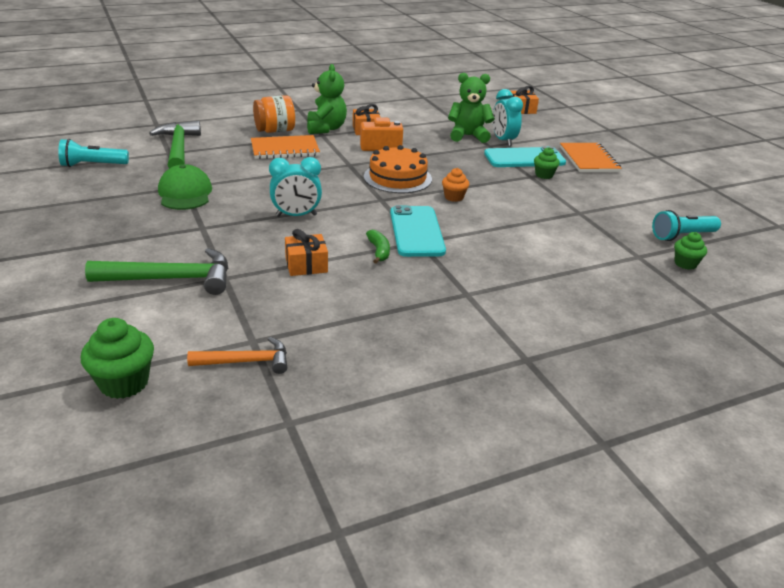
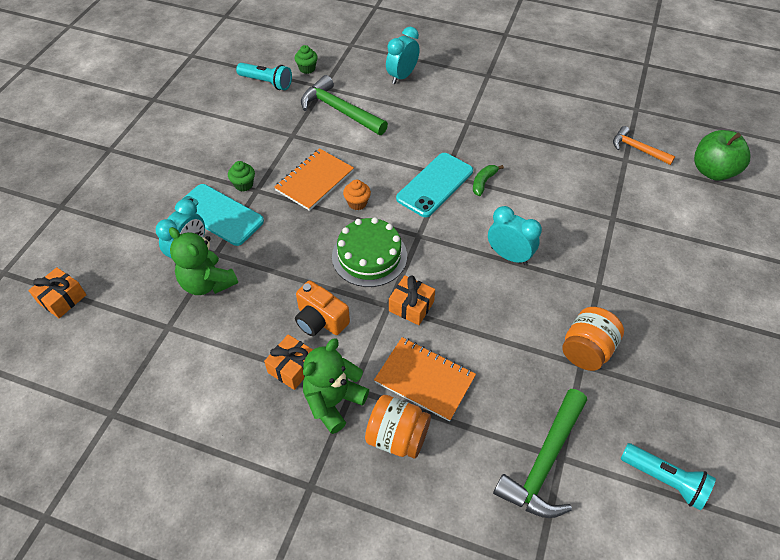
camera: 135 degrees left, 20 degrees up
(124, 383) = (712, 171): green cupcake -> green apple
(171, 279) = (652, 237): green hammer -> green hammer (340, 110)
(185, 193) = (586, 350): green cap -> orange jar
(306, 265) = (546, 198): orange gift -> orange gift (411, 306)
(397, 178) = (369, 256): orange cake -> green cake
(589, 159) = (170, 179): orange notebook -> orange notebook (314, 181)
(601, 304) = (402, 76): none -> turquoise clock

